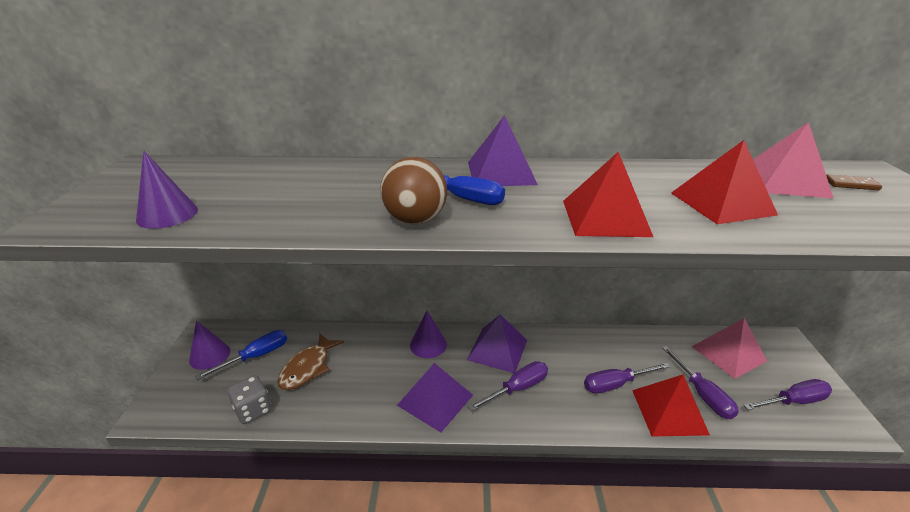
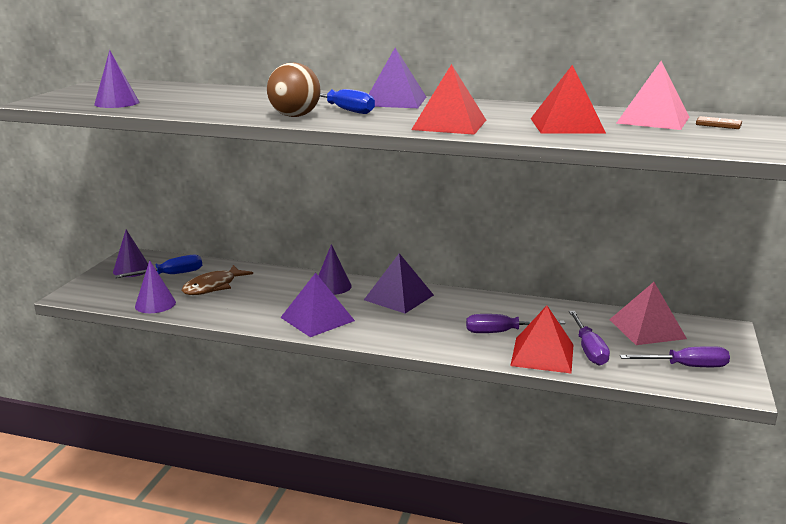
camera: 15 degrees right, 10 degrees down
(253, 410) = (155, 304): grey dice -> purple cone
(517, 388) = (400, 322): purple screwdriver -> none

